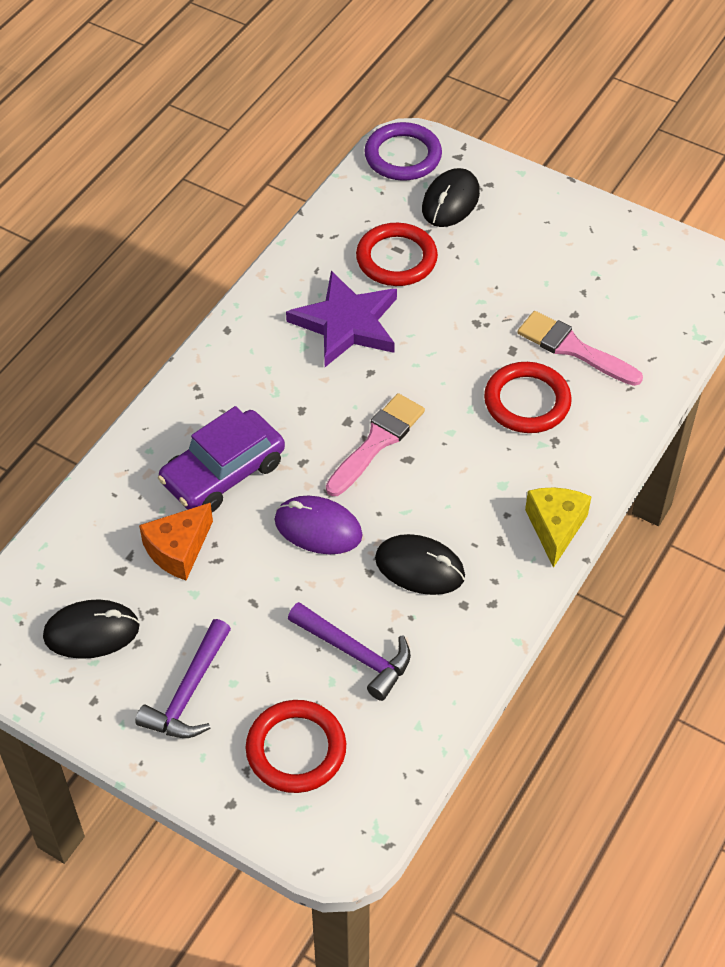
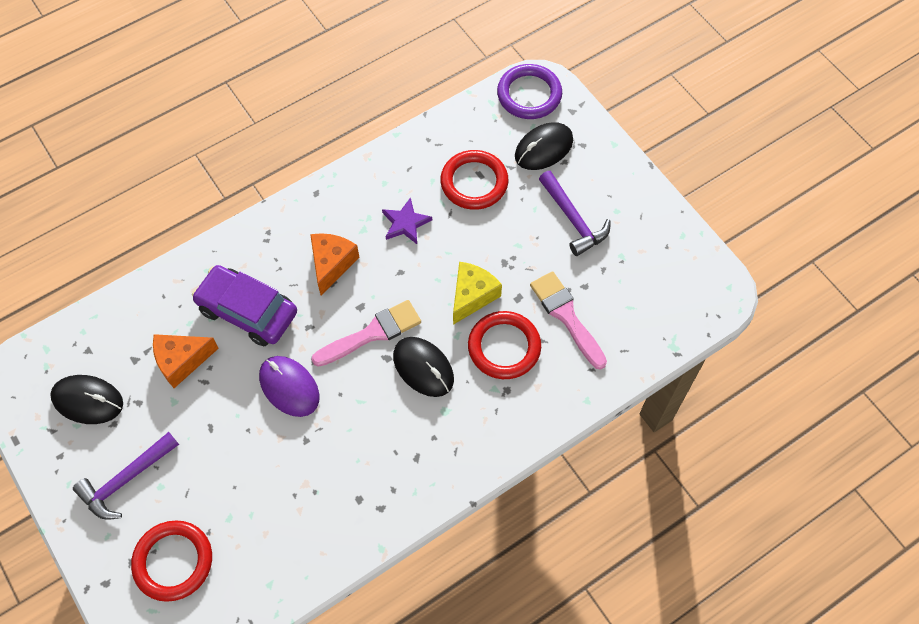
camera: 25 degrees right, 10 degrees up
(223, 472) = (248, 311): purple car -> purple car turned 45 degrees clockwise
(289, 392) = (331, 264): none -> orange cheese
(346, 323) = (405, 223): purple star -> purple star, size x0.54
(355, 654) = (257, 504): purple hammer -> purple hammer (573, 219)
(419, 568) = (344, 453): black mouse -> black mouse (423, 368)
(555, 528) = (464, 465): yellow cheese -> yellow cheese (472, 296)

